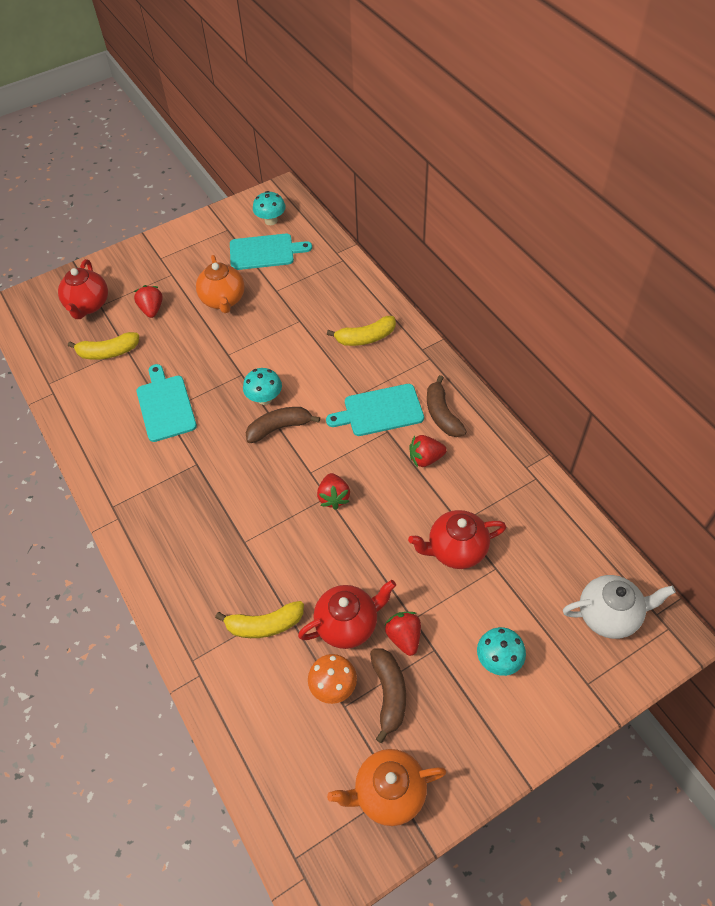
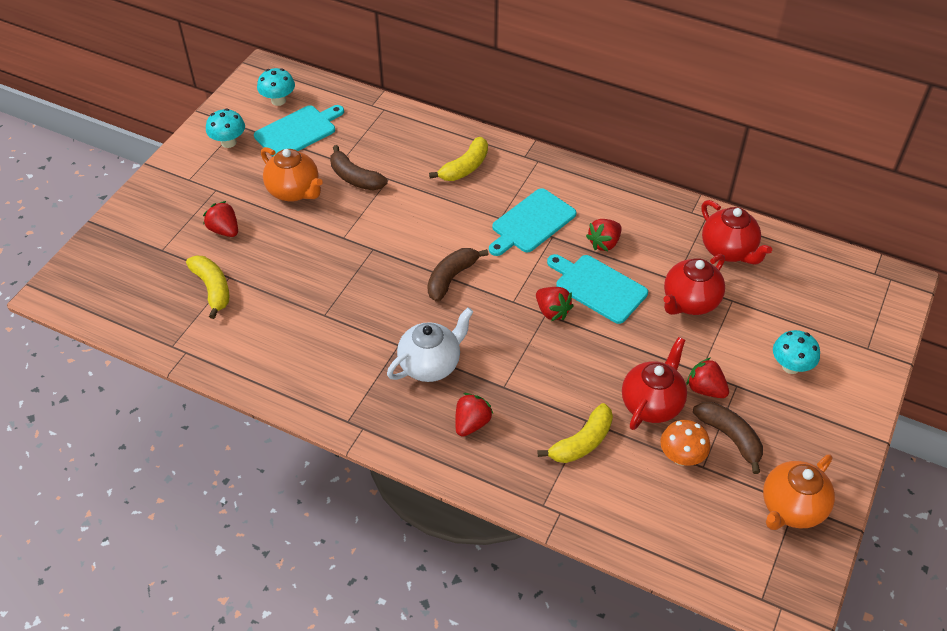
camera: 35 degrees left, 5 degrees down
(88, 305) = (148, 255): red teapot -> red teapot (728, 250)
(108, 352) = (212, 289): yellow banana -> yellow banana turned 75 degrees counterclockwise
(165, 405) = (320, 309): turquoise cutting board -> turquoise cutting board (598, 287)
(196, 559) = (471, 423): none -> red strawberry
(264, 398) = (415, 259): turquoise mushroom -> turquoise mushroom (228, 142)
(442, 414) = (587, 201): brown banana -> brown banana (355, 178)
(609, 615) = (843, 291): white teapot -> white teapot (431, 364)

